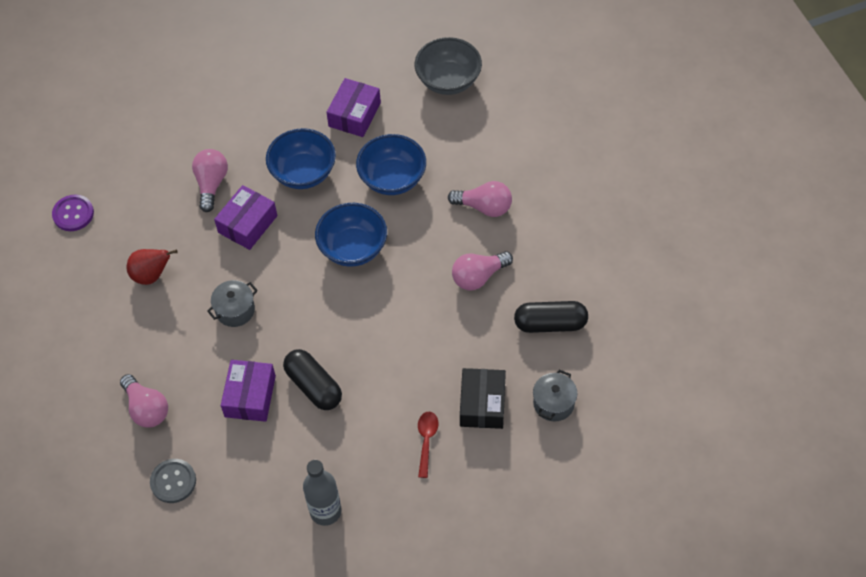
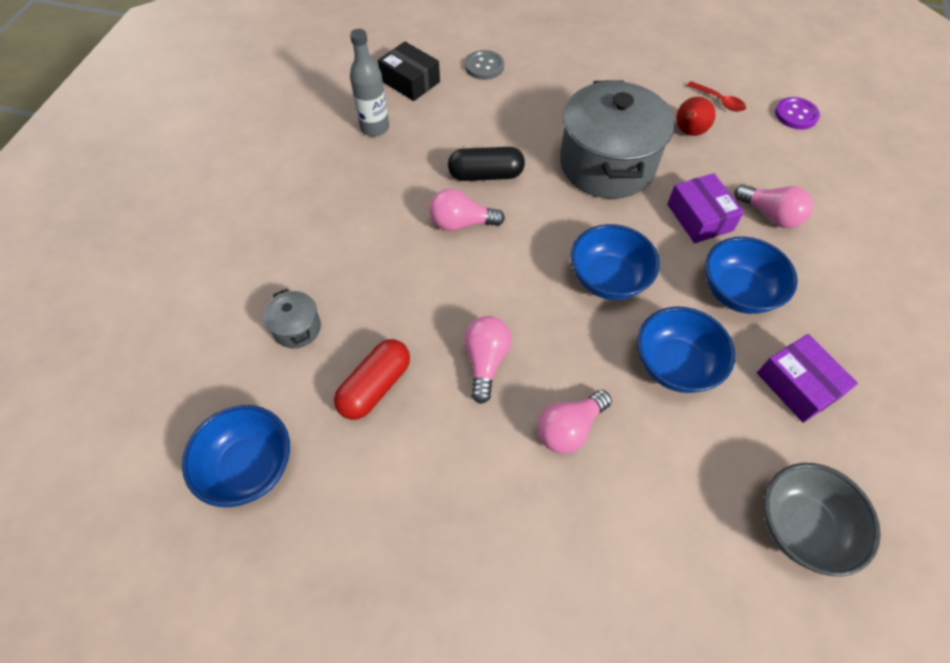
camera: 125 degrees right, 0 degrees up
(146, 408) = (559, 78): pink light bulb -> pink light bulb (461, 223)
(235, 310) = (607, 164): grey pot -> grey pot, size x2.36
(250, 396) = (514, 135): purple box -> none
(426, 440) = (363, 216): red spoon -> red spoon (719, 101)
(482, 404) = (354, 274): black box -> black box (410, 81)
(550, 324) = (375, 387): black capsule -> red capsule
(658, 349) = (249, 467): none -> blue bowl

